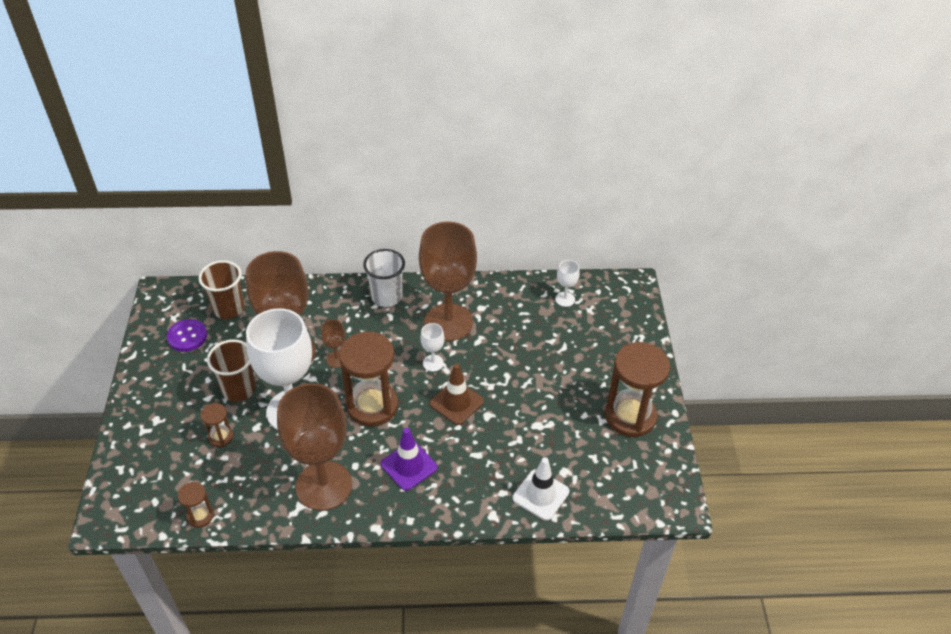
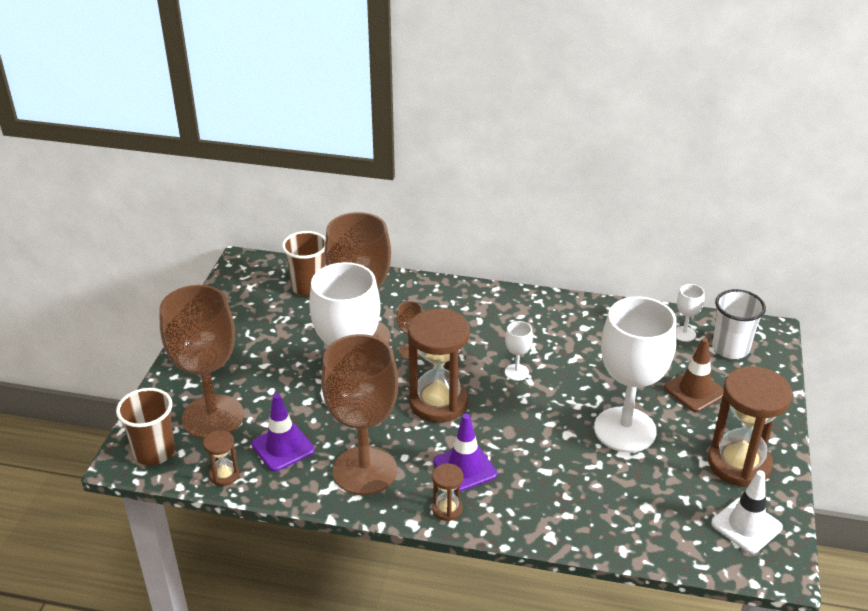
camera: 15 degrees right, 10 degrees down
(187, 336) = (258, 306): purple button -> none
(221, 437) = (267, 404): brown hourglass -> brown hourglass (447, 509)
(239, 389) = (298, 363): brown cup -> brown cup (154, 452)
(246, 478) = (283, 447): none -> purple traffic cone
(386, 297) = (480, 301): white cup -> white cup (730, 348)
(448, 322) = (543, 336): brown goblet -> brown goblet (213, 417)
(456, 402) = (534, 415): brown traffic cone -> brown traffic cone (694, 390)
(534, 402) = (625, 430): none -> white goblet
(540, 495) = (612, 525): white traffic cone -> white traffic cone (746, 525)

